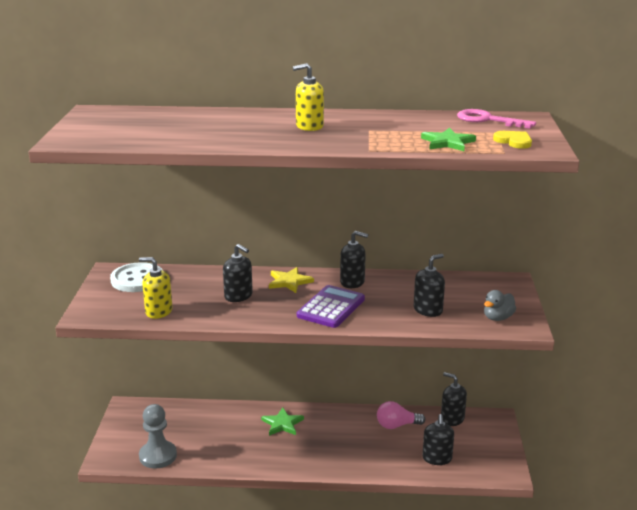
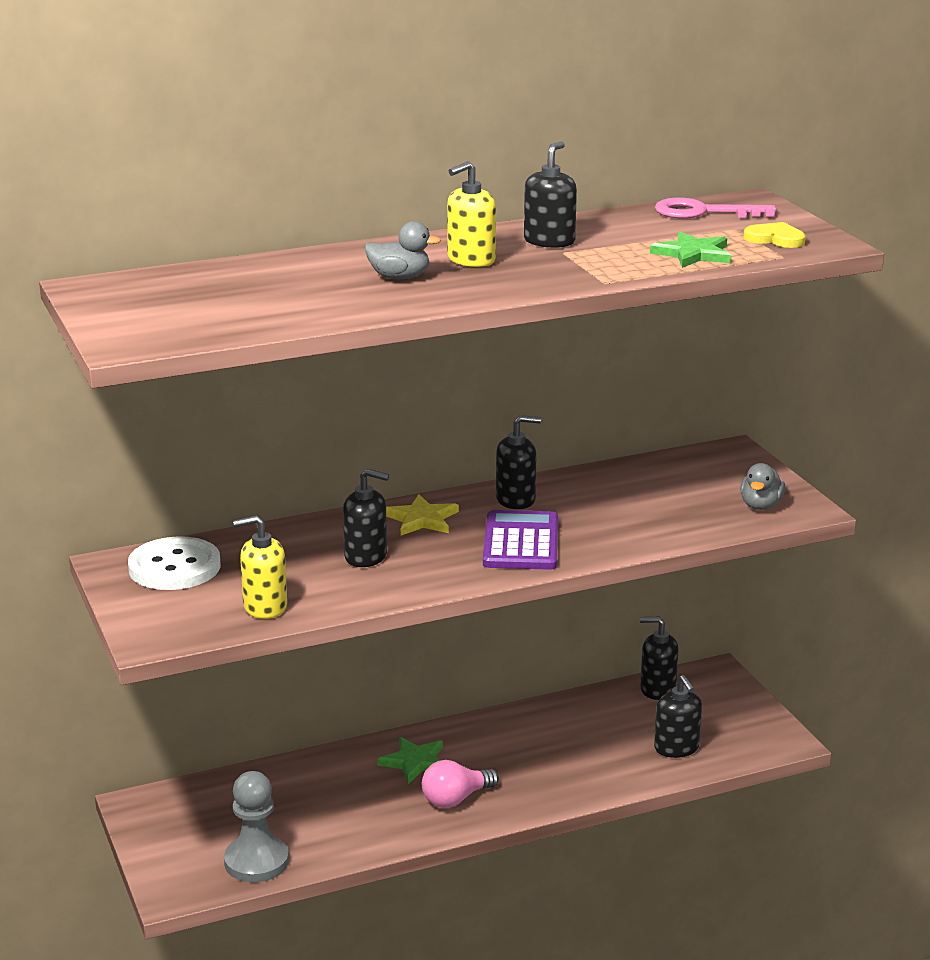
camera: 25 degrees left, 0 degrees up
(255, 130) = (399, 277): none -> grey duck
(397, 425) = (586, 719): pink light bulb -> pink light bulb (455, 799)
(428, 310) = (659, 515): black soap dispenser -> black soap dispenser (549, 241)

